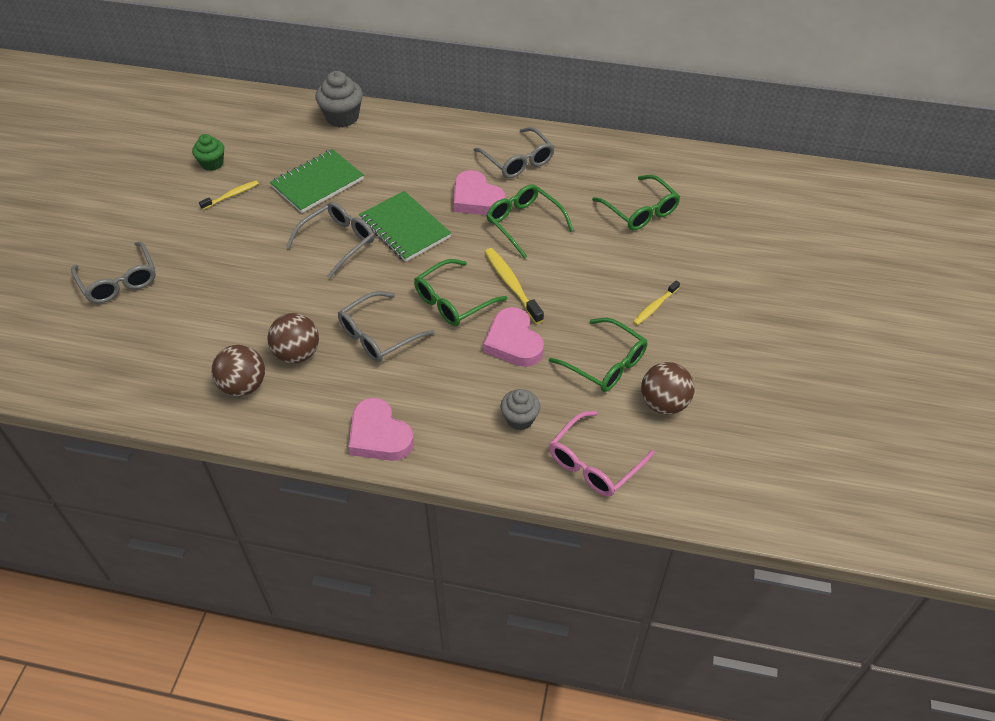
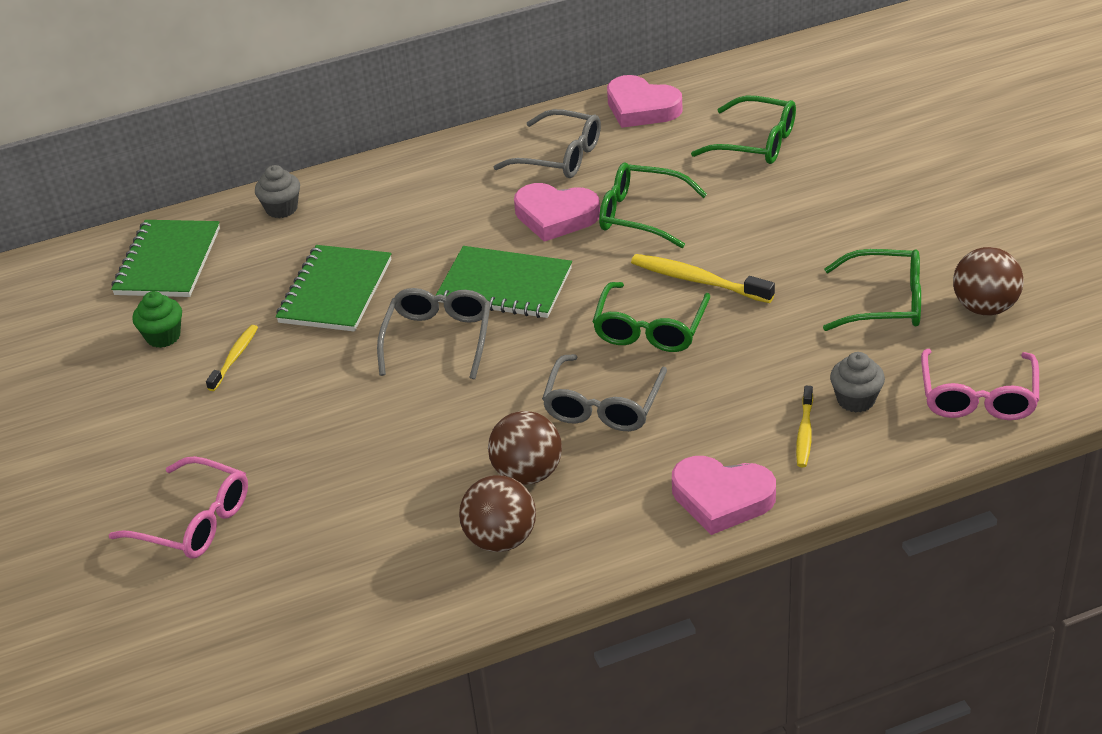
camera: 30 degrees left, 10 degrees down
(119, 281) = (193, 521): grey glasses -> pink glasses
(258, 120) = (168, 262): none -> green notebook
(342, 117) = (281, 208): grey cupcake -> grey cupcake, size x0.64
(513, 342) = (764, 333): pink heart -> pink heart (641, 108)
(655, 306) = (875, 224): yellow toothbrush -> yellow toothbrush (805, 432)

